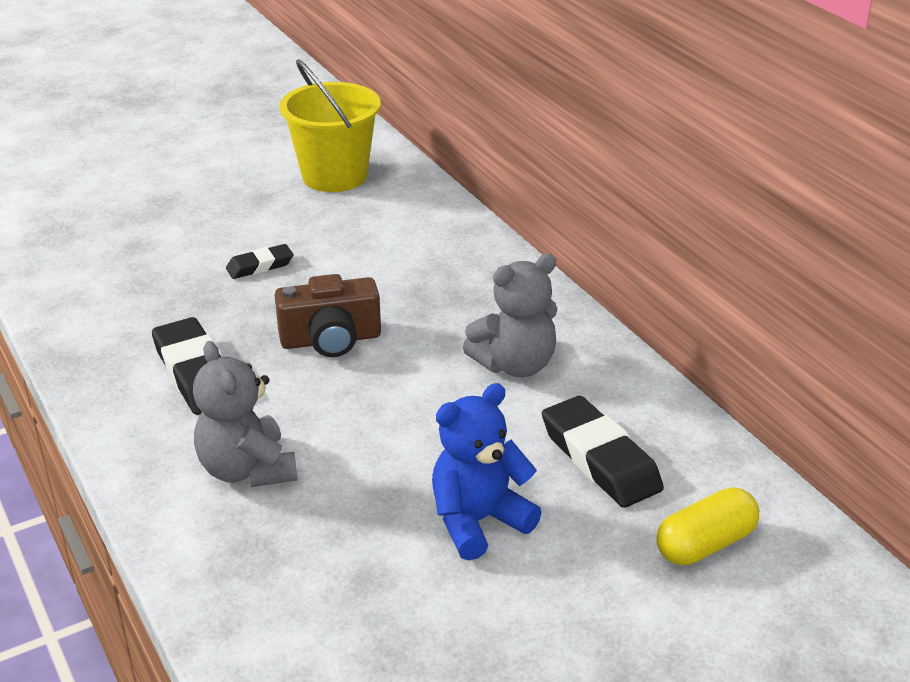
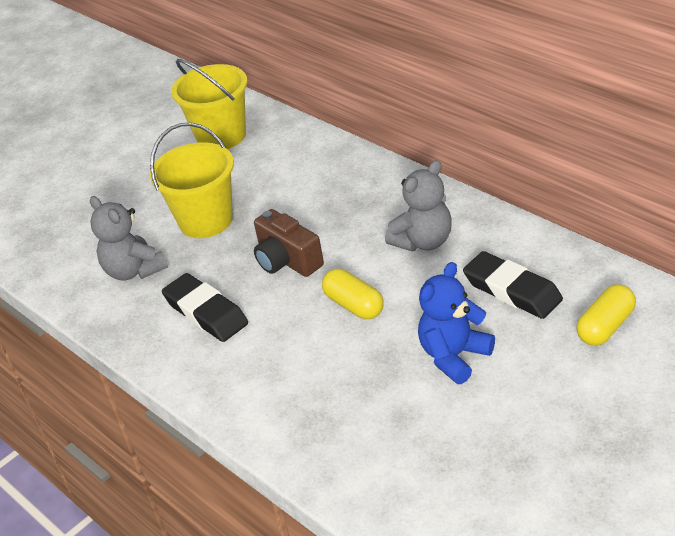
camera: 10 degrees left, 5 degrees up
(247, 469) = (281, 369): grey teddy bear -> grey teddy bear (134, 270)
(260, 266) = (206, 220): black eraser -> yellow bucket
(331, 340) = (287, 260): brown camera -> brown camera turned 75 degrees clockwise
(384, 418) = (354, 305): none -> yellow capsule

